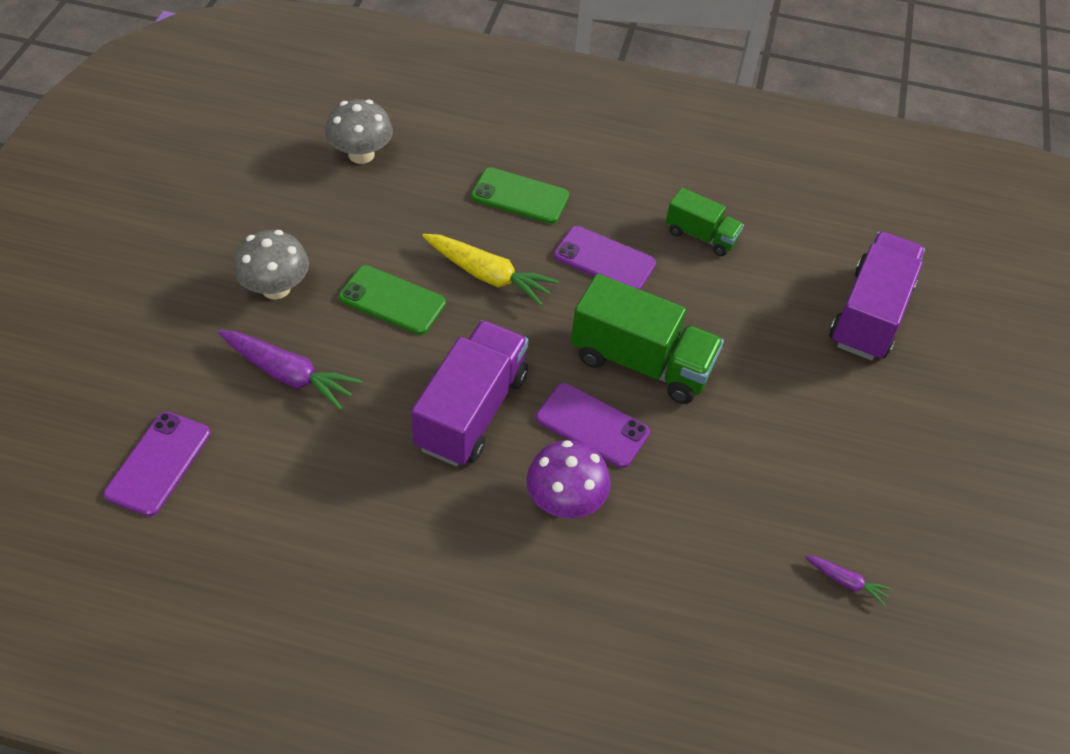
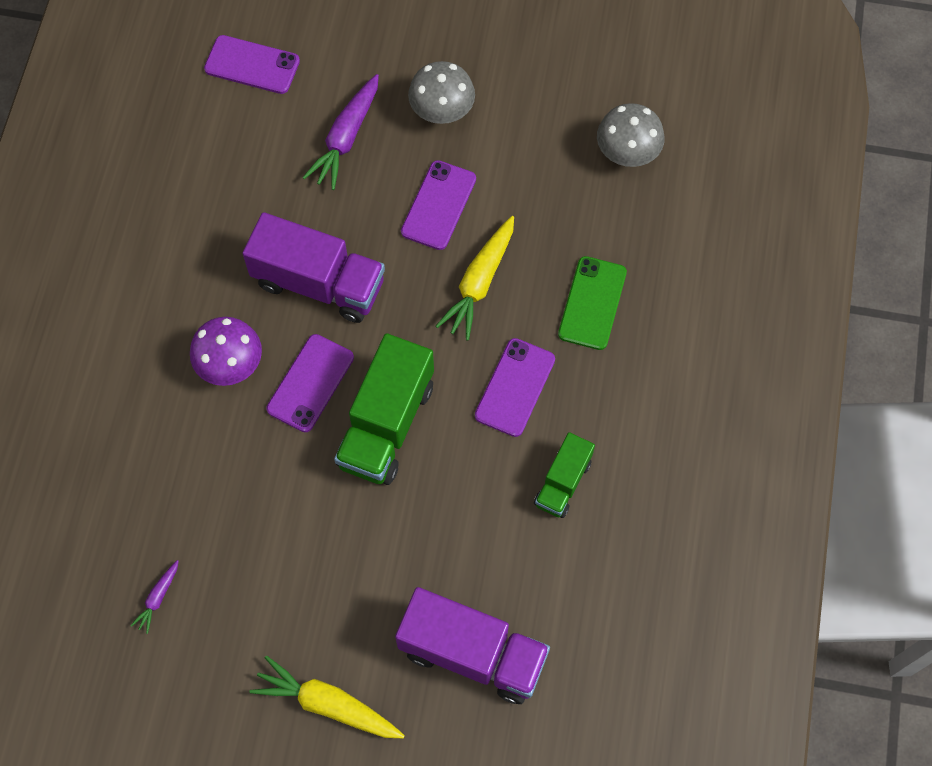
camera: 90 degrees right, 15 degrees up
(392, 300) = (438, 205): green phone -> purple phone
(935, 429) = (328, 704): none -> yellow carrot

